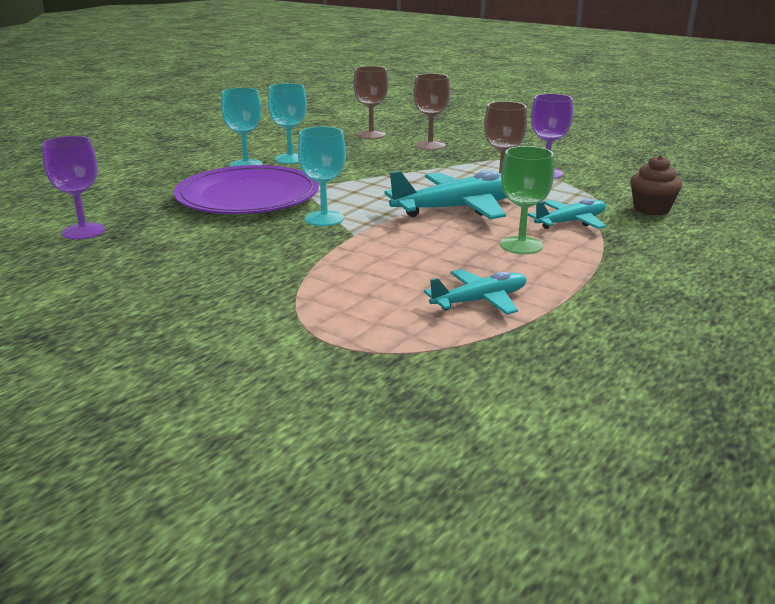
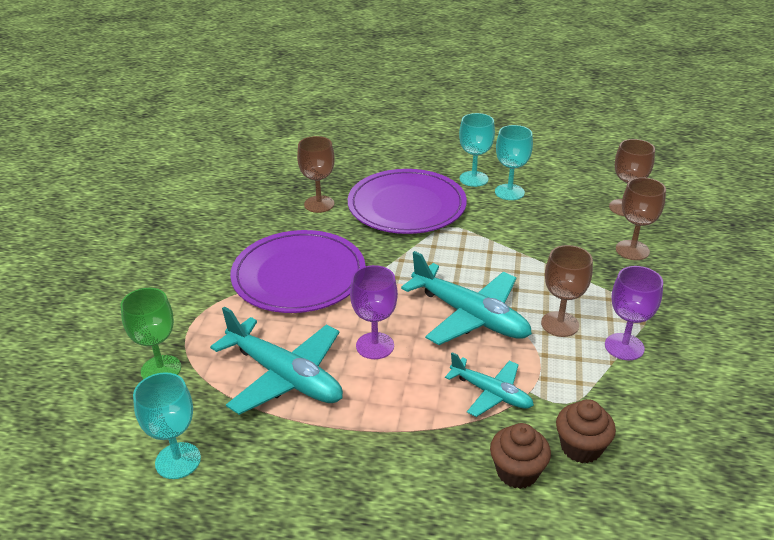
camera: 65 degrees right, 10 degrees up
(83, 231) = (296, 173): purple goblet -> purple goblet (375, 346)
(175, 231) = (319, 204): none -> brown goblet
(304, 265) = (299, 275): none -> purple plate
(324, 219) = (389, 255): turquoise goblet -> turquoise goblet (178, 461)
(480, 301) = (284, 376): turquoise plane -> turquoise plane, size x1.71
(521, 245) = (409, 373): green goblet -> green goblet (161, 369)
(670, 233) = (517, 472): none -> brown cupcake

